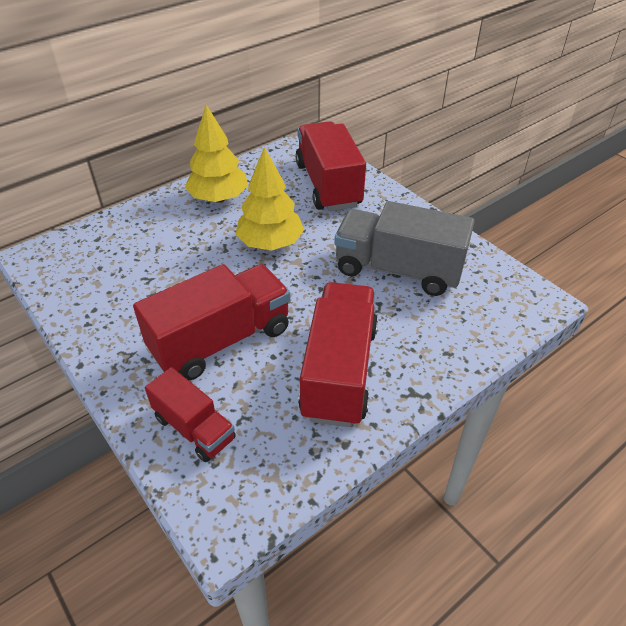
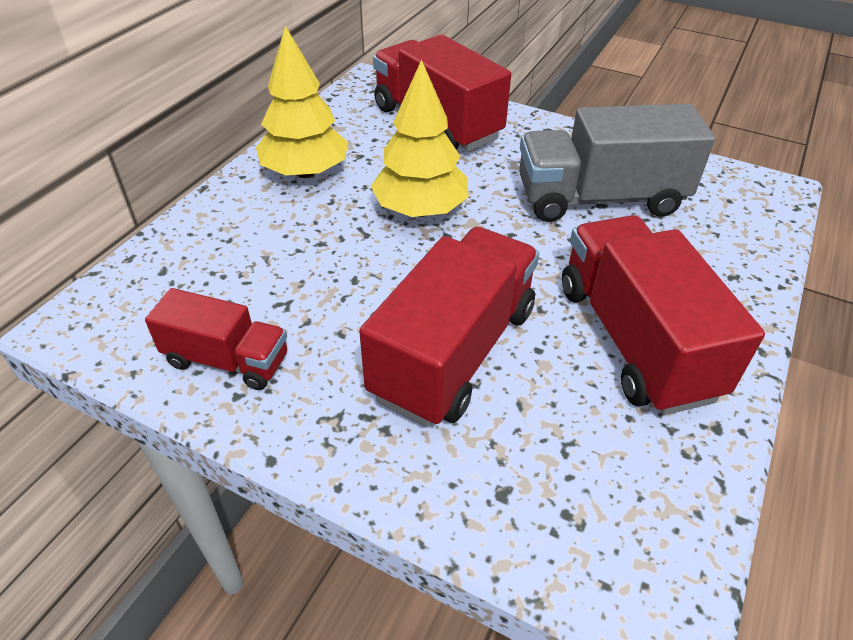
camera: 25 degrees left, 0 degrees up
(194, 428) = (513, 485): red truck -> red truck (227, 360)

